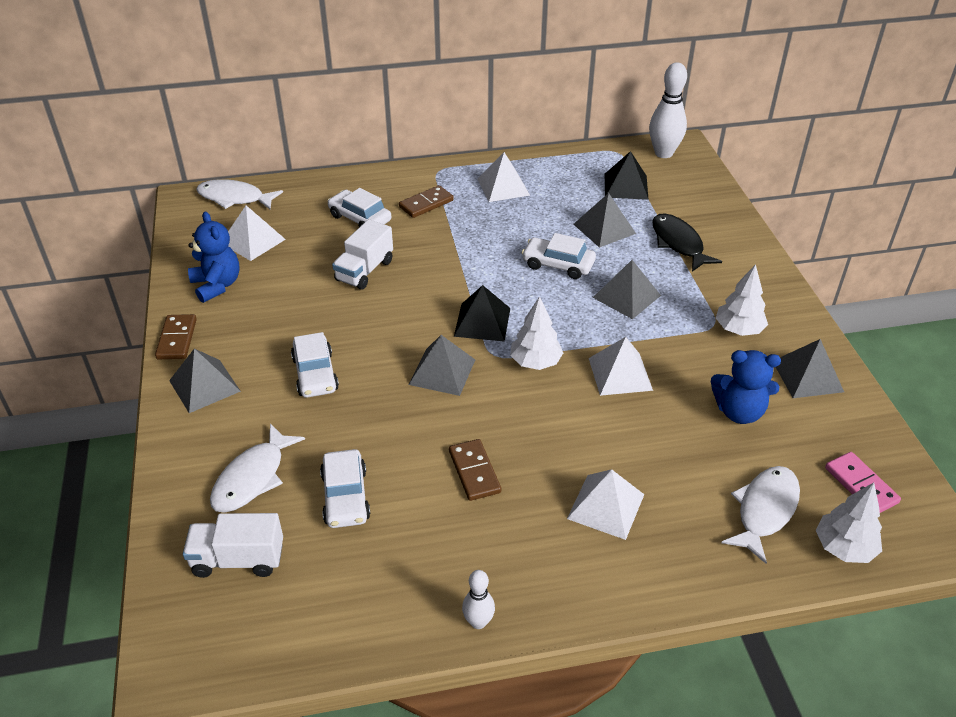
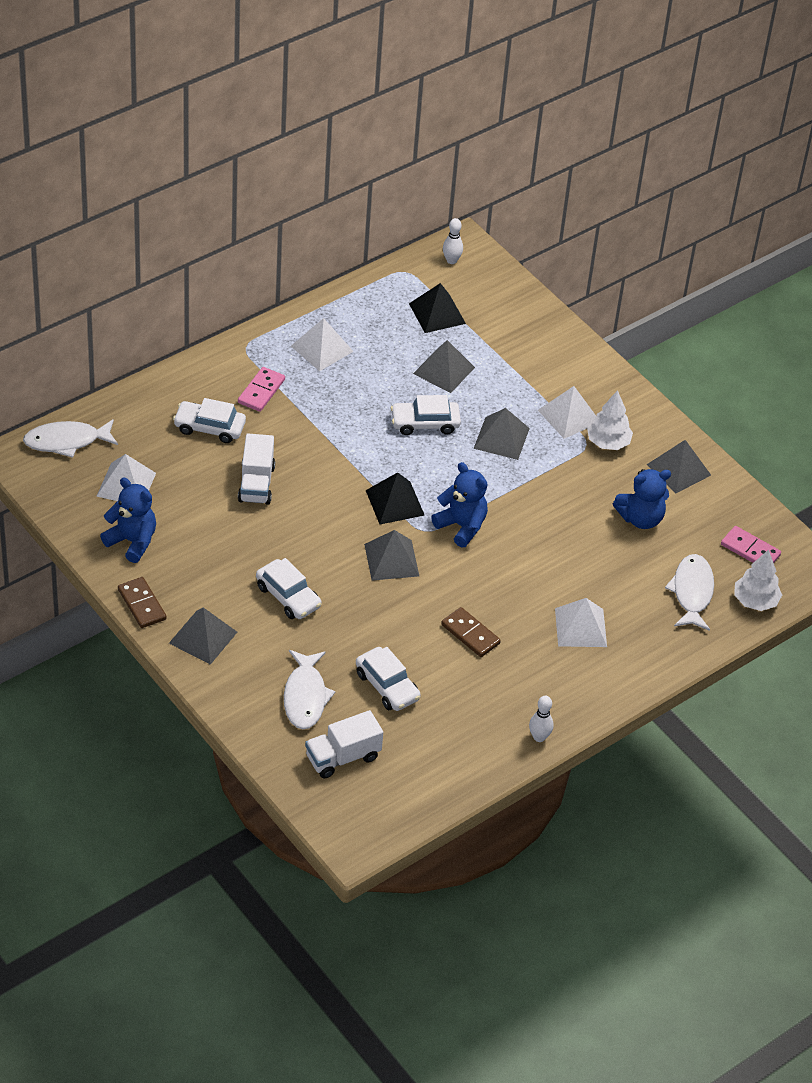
camera: 30 degrees left, 5 degrees up
(426, 204) = (261, 391): brown domino -> pink domino
(535, 362) = (461, 526): white tree -> blue teddy bear
(620, 374) = (534, 515): white pyramid -> white pyramid (569, 416)
(663, 153) = (451, 260): white bowling pin -> white bowling pin, size x0.54
(678, 243) = (517, 367): black fish -> none

